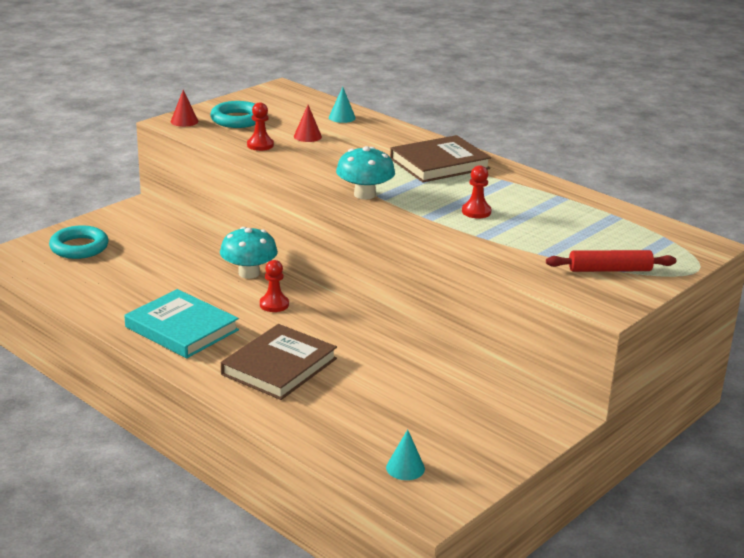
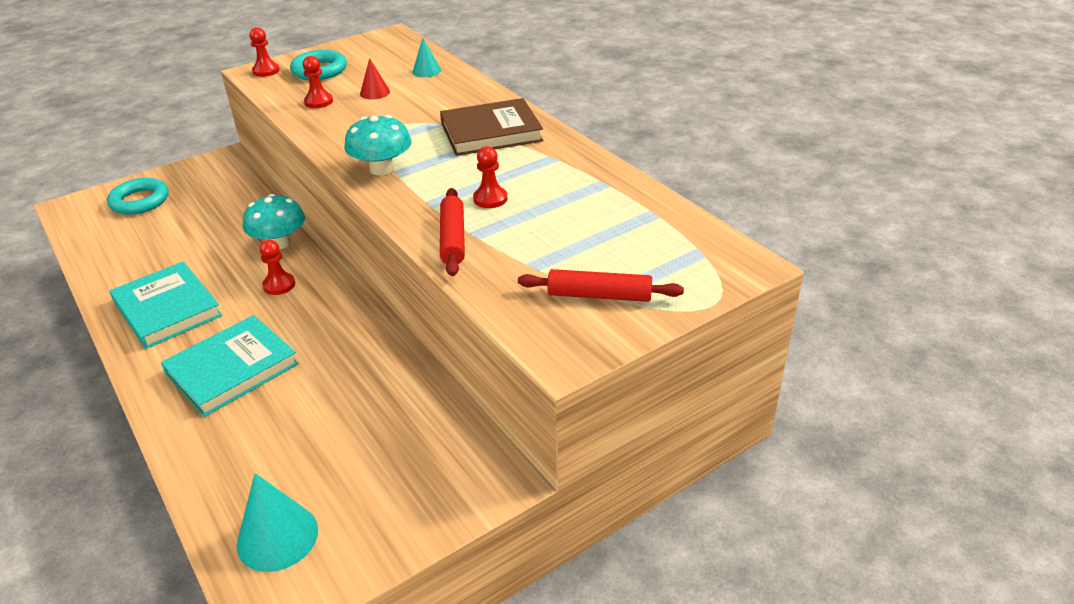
camera: 15 degrees right, 10 degrees up
(184, 121) = (266, 71): red cone -> red pawn
(279, 366) = (232, 369): brown book -> turquoise book
(405, 468) = (277, 537): turquoise cone -> turquoise cone, size x1.70
(466, 240) = (452, 239): none -> red rolling pin

